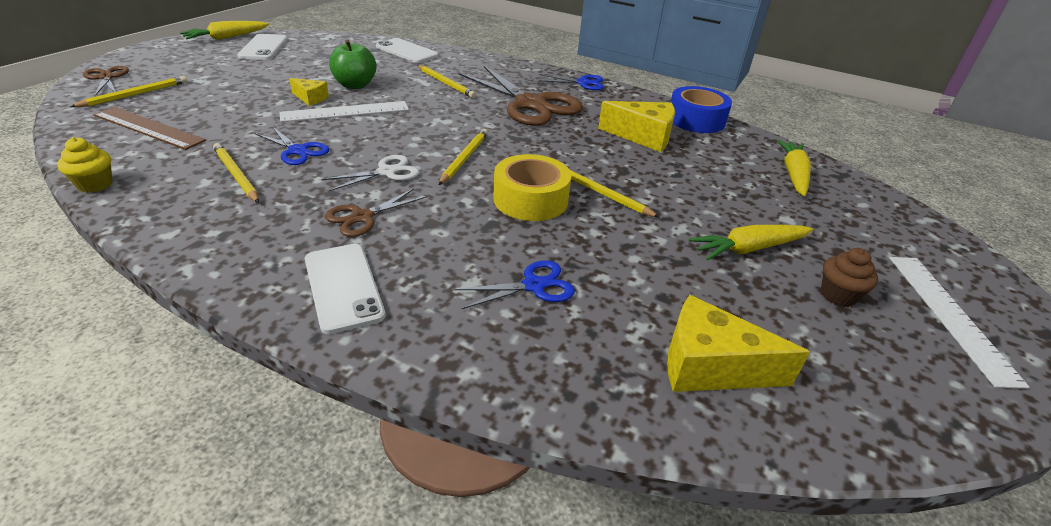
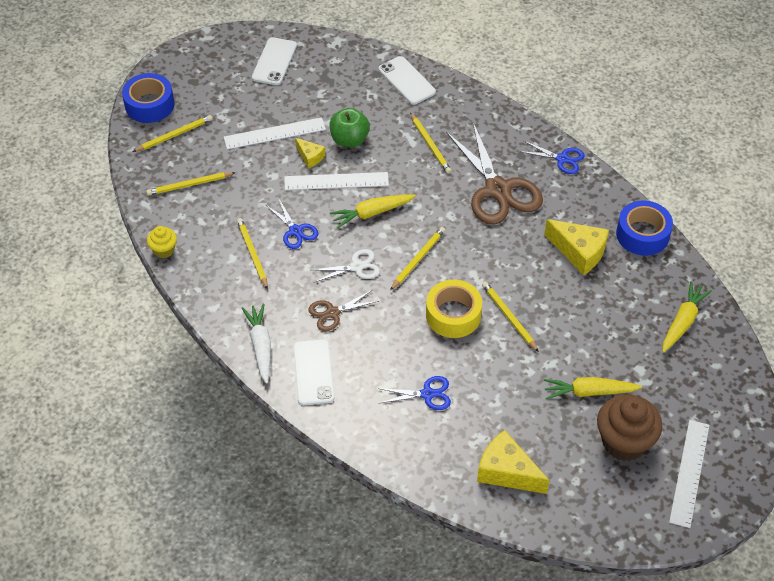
camera: 20 degrees right, 15 degrees up
(106, 77) = (149, 105): brown scissors -> blue tape
(148, 127) = (189, 185): brown ruler -> yellow pencil
(226, 37) = (241, 38): yellow carrot -> yellow carrot (371, 213)
(249, 267) = (260, 346): none -> white carrot
(265, 86) = (274, 133): none -> white ruler
(838, 295) = (624, 442): brown cupcake -> brown cupcake, size x1.93

